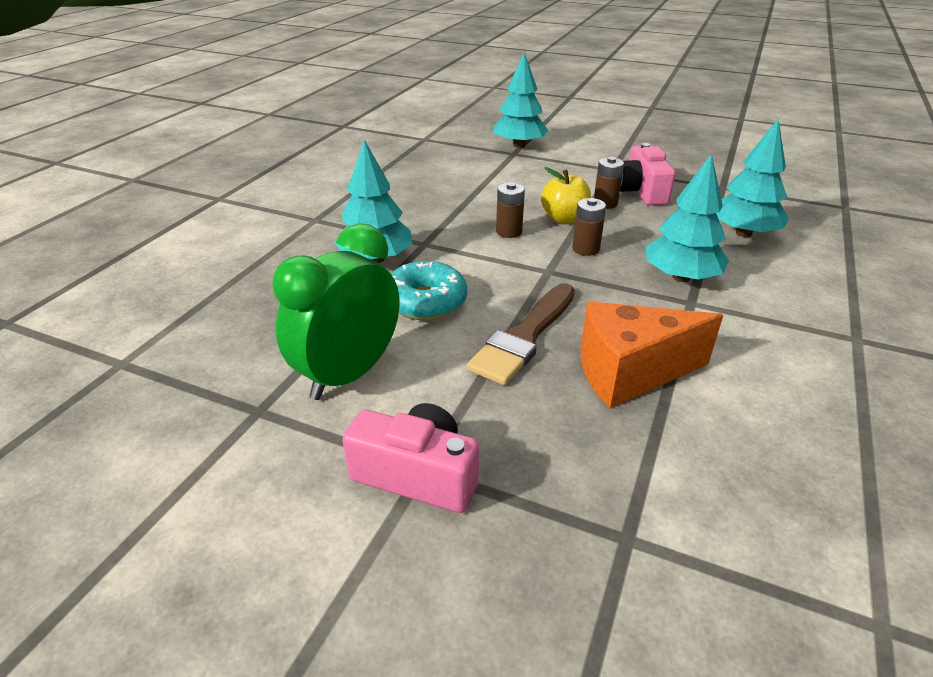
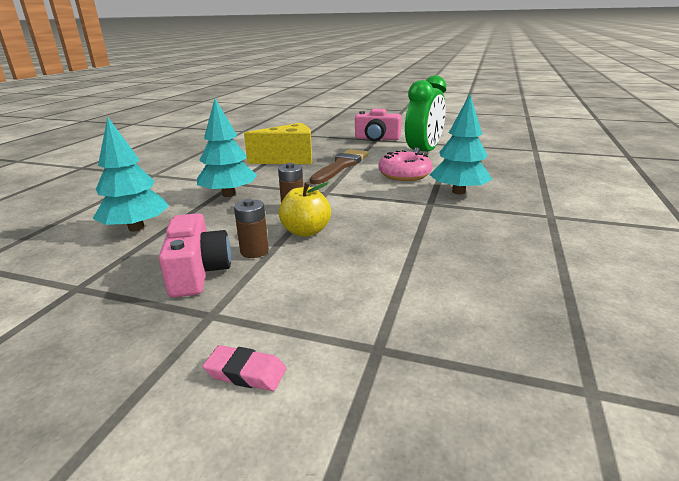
camera: 175 degrees right, 10 degrees down
(425, 301) = (404, 174): turquoise donut -> pink donut
(509, 232) = (360, 216): brown battery -> none
(519, 145) = (371, 378): turquoise tree -> none
(579, 149) = (246, 373): none -> pink eraser
(630, 373) = (289, 159): orange cheese -> yellow cheese

